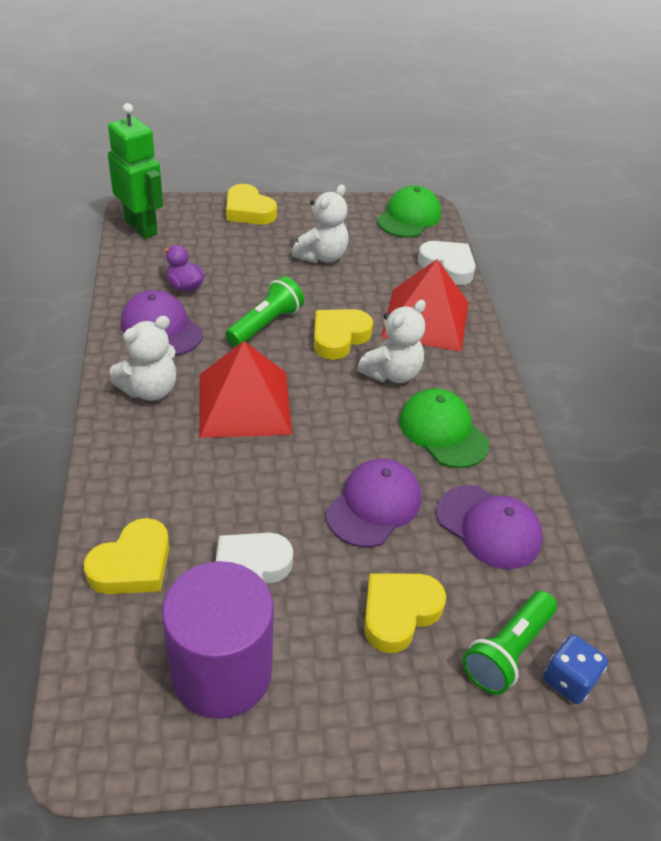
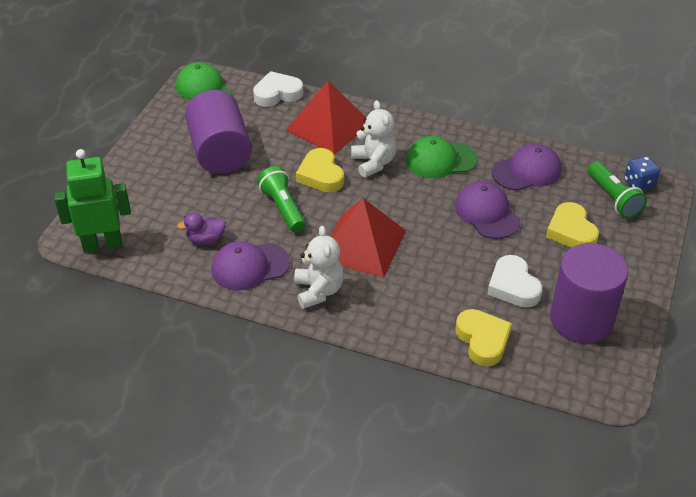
camera: 60 degrees left, 0 degrees up
(248, 211) = (127, 173): yellow heart -> none
(322, 256) = (220, 152): white teddy bear -> purple cylinder

